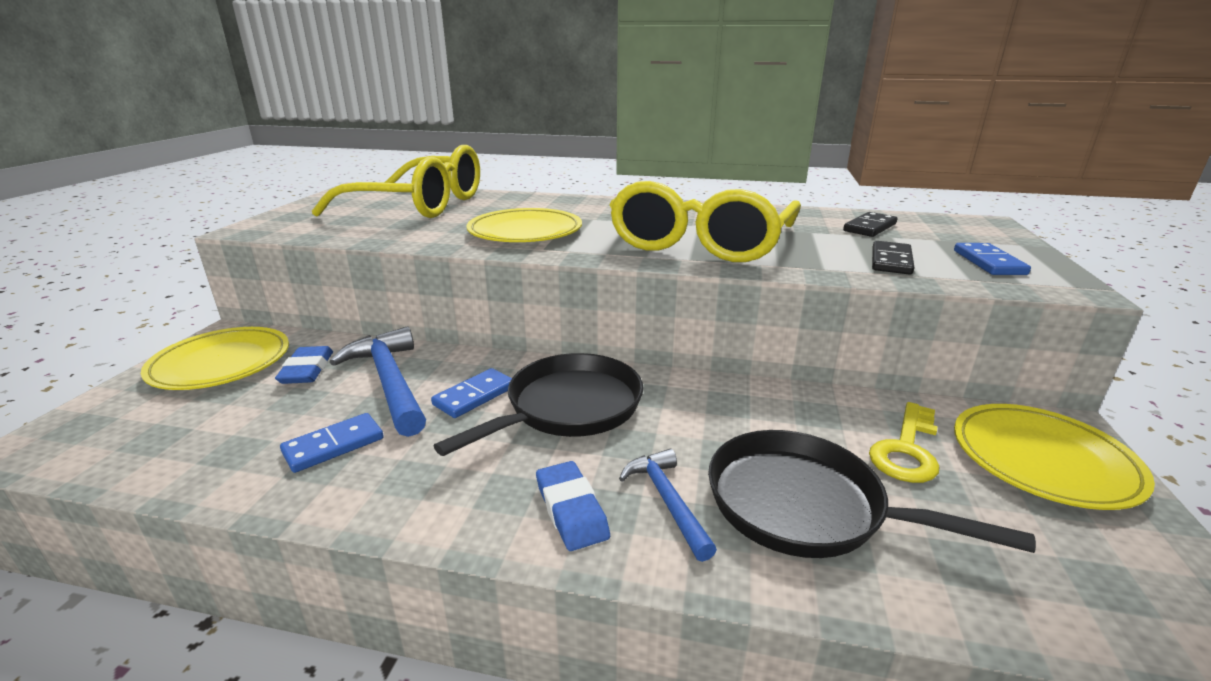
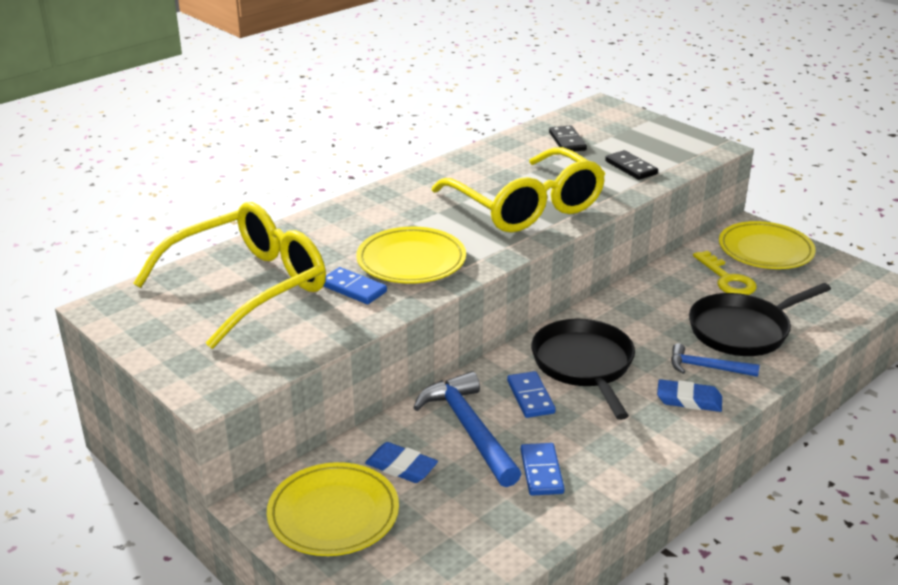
camera: 55 degrees left, 5 degrees up
(389, 382) = (469, 429): blue hammer -> blue hammer turned 60 degrees clockwise
(989, 262) = (664, 144): blue domino -> blue domino (353, 288)

